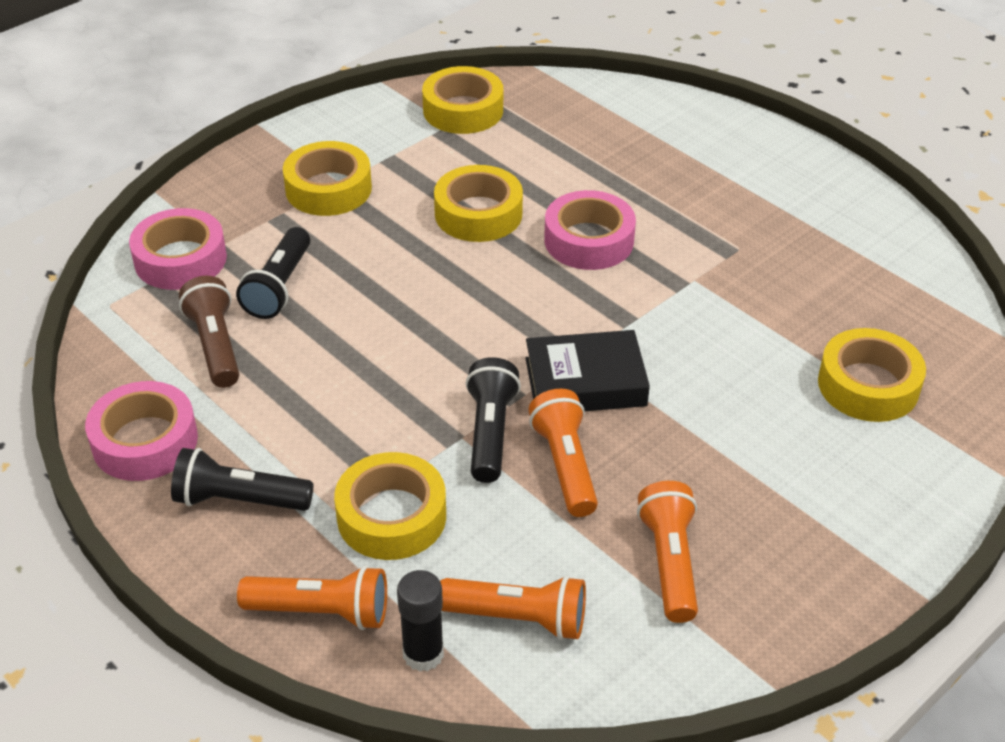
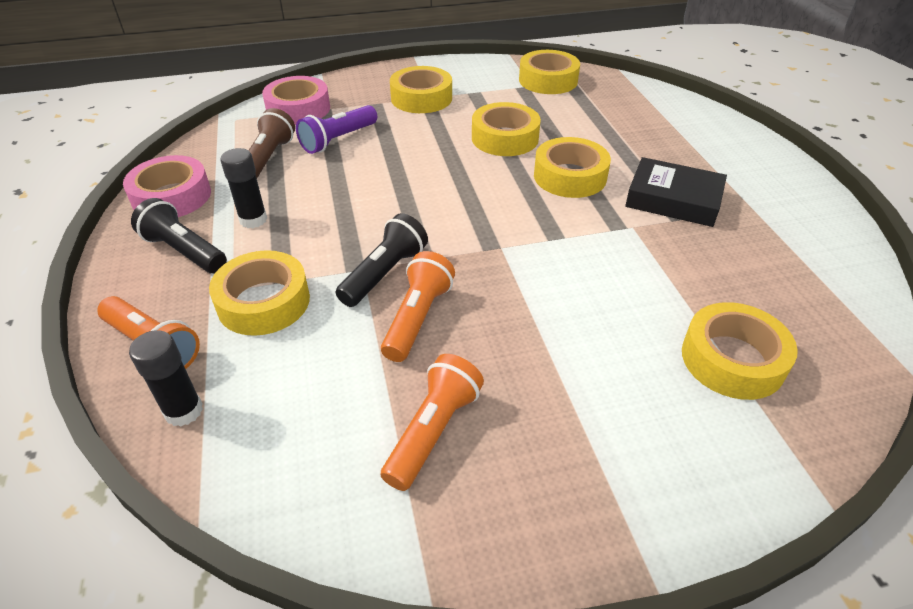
camera: 30 degrees right, 0 degrees up
(279, 287) = (338, 140): black flashlight -> purple flashlight
(281, 430) = (253, 220): none -> black glue stick
(518, 618) = (275, 418): orange flashlight -> none
(585, 382) = (485, 266): black book -> black book (673, 200)
(588, 240) = (570, 176): pink tape -> yellow tape

